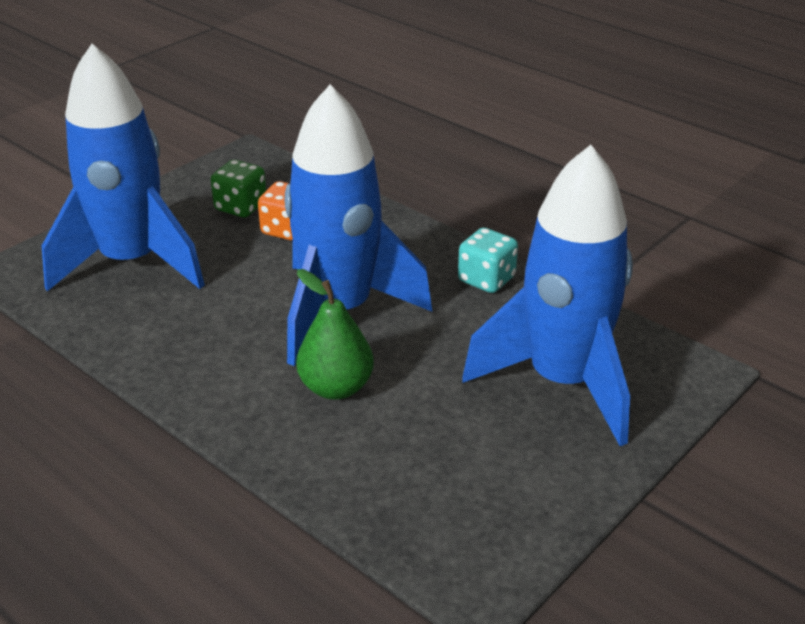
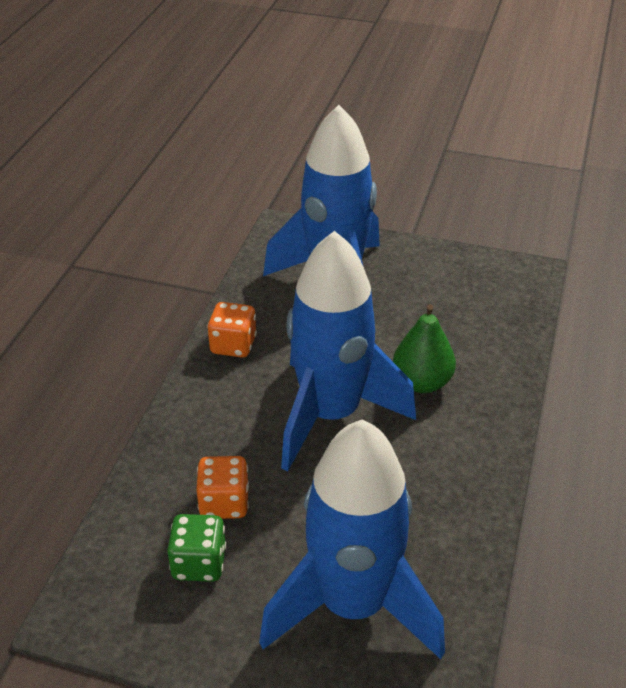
camera: 115 degrees left, 5 degrees up
(486, 279) = (233, 345): turquoise dice -> orange dice

